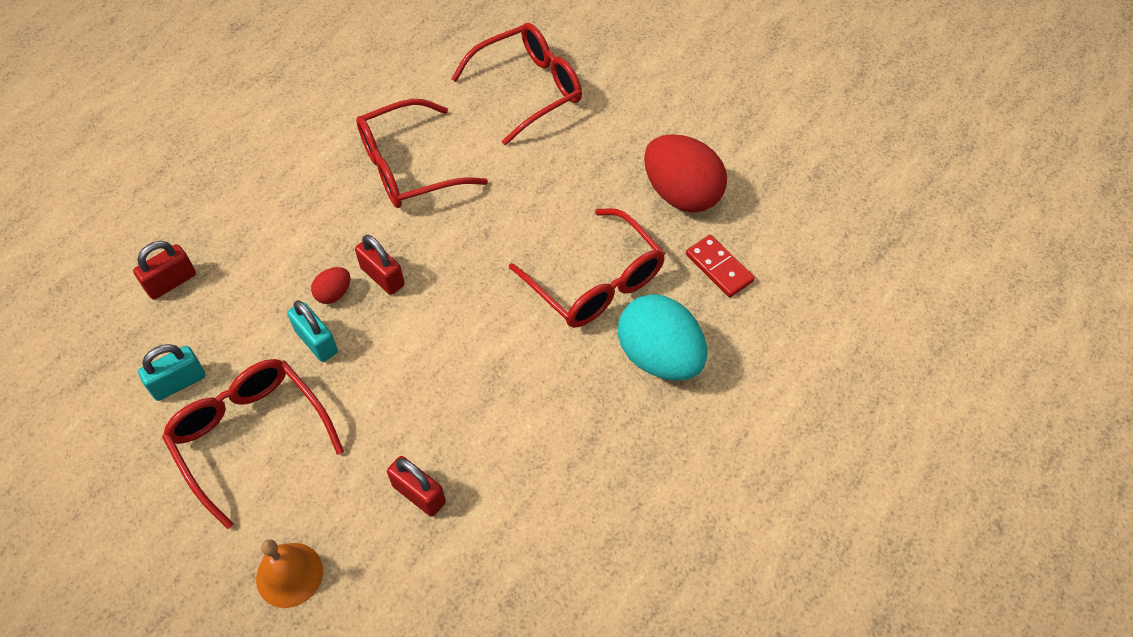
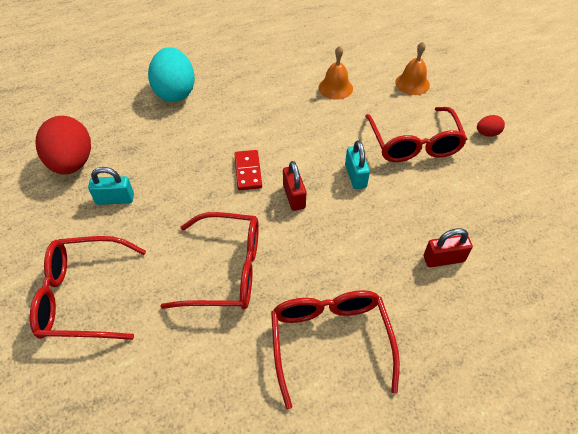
camera: 150 degrees left, 5 degrees down
(178, 382) = (451, 189): turquoise padlock -> turquoise padlock (115, 199)
(334, 294) = (331, 200): red egg -> red egg (487, 133)
(419, 494) = (335, 88): red padlock -> orange bell
(595, 282) = (172, 138): red glasses -> red glasses (330, 342)
(719, 268) = (100, 116): red domino -> red domino (248, 171)

